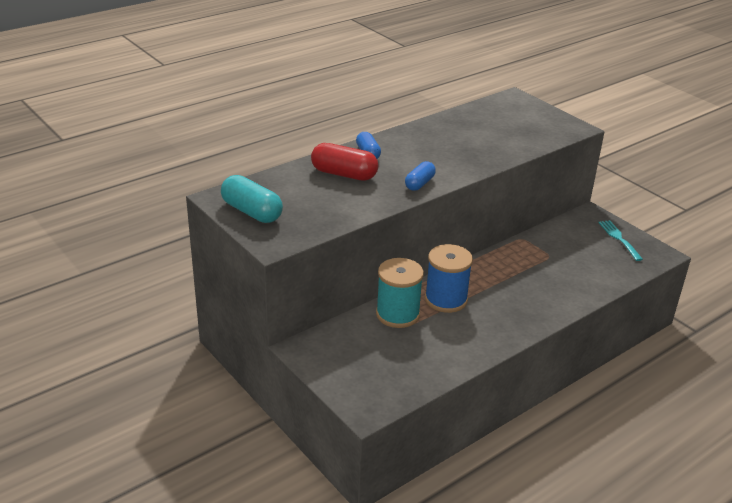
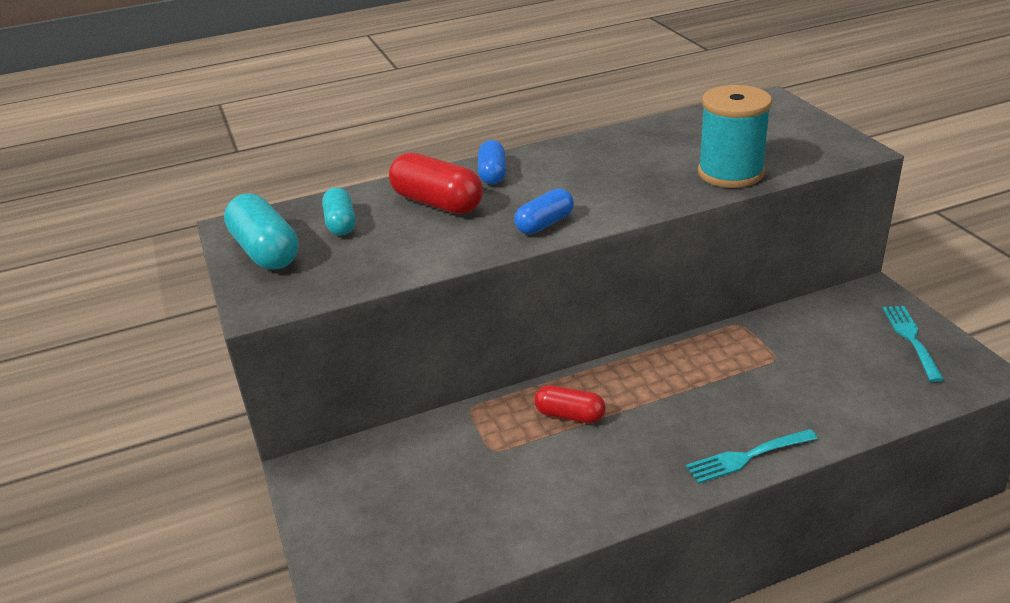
camera: 20 degrees right, 0 degrees up
(289, 191) = (341, 223): none -> turquoise capsule
(397, 314) = (481, 432): turquoise spool -> turquoise spool (730, 173)
(446, 299) = (570, 415): blue spool -> red capsule
(554, 310) = (747, 457): none -> turquoise fork

